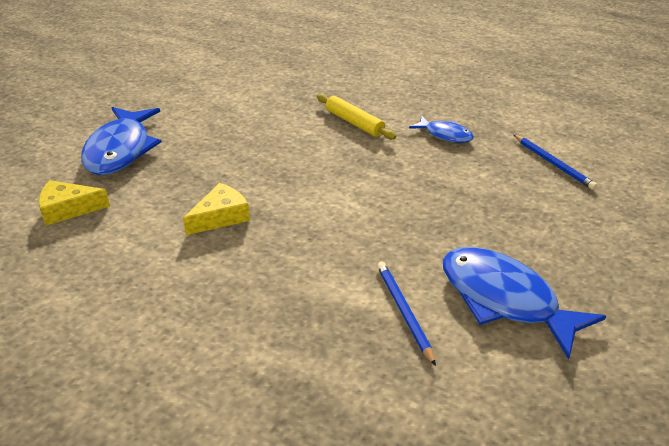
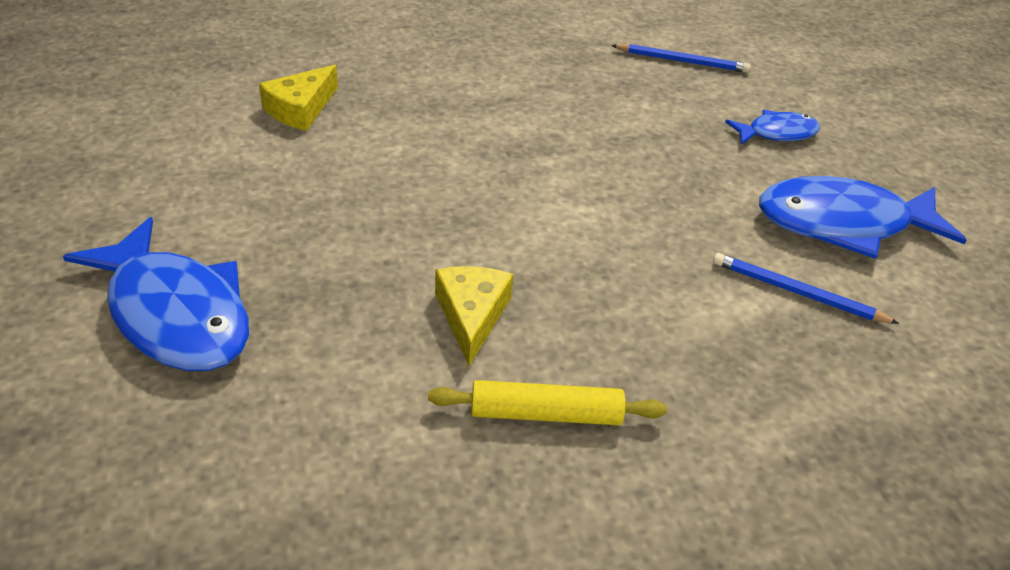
camera: 50 degrees left, 5 degrees up
(68, 209) = (246, 447): yellow cheese -> yellow cheese (300, 109)
(354, 123) = (432, 109): yellow rolling pin -> yellow rolling pin (545, 413)
(445, 135) = (547, 77): blue fish -> blue fish (777, 133)

